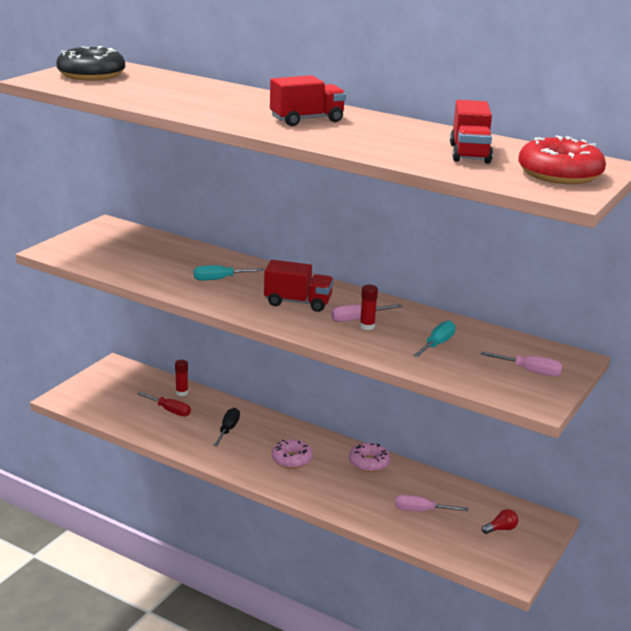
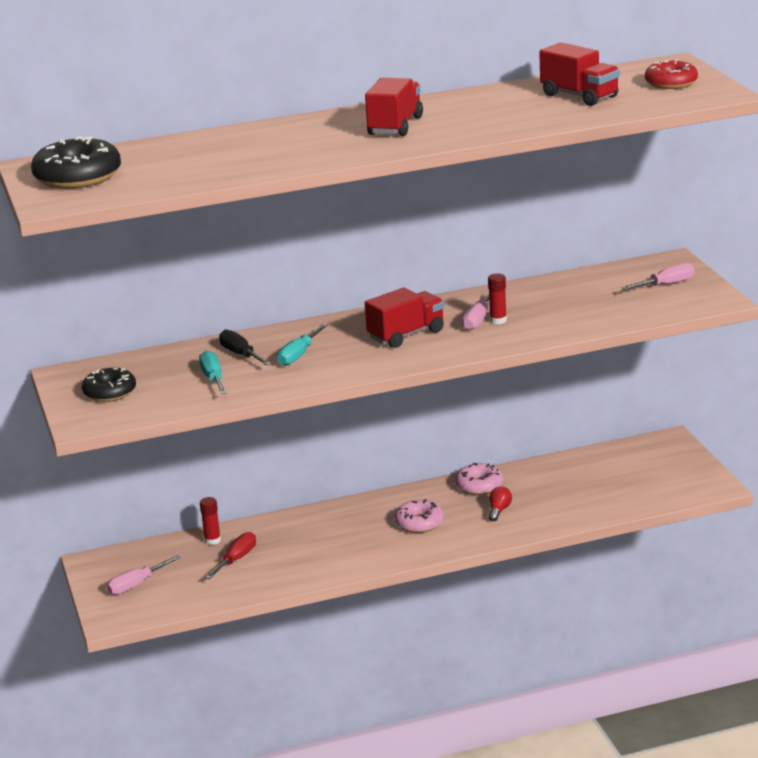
camera: 45 degrees left, 0 degrees up
(98, 244) = (110, 392): none -> black donut
(170, 410) = (236, 559): red screwdriver -> red screwdriver turned 45 degrees counterclockwise
(228, 429) = (320, 538): black screwdriver -> black screwdriver (240, 354)
(421, 510) = (581, 490): pink screwdriver -> pink screwdriver (136, 585)
(437, 344) = (572, 303): turquoise screwdriver -> turquoise screwdriver (213, 378)
(501, 529) = (652, 465): red light bulb -> red light bulb (499, 510)
(559, 174) = (671, 83): red donut -> red donut, size x0.64

